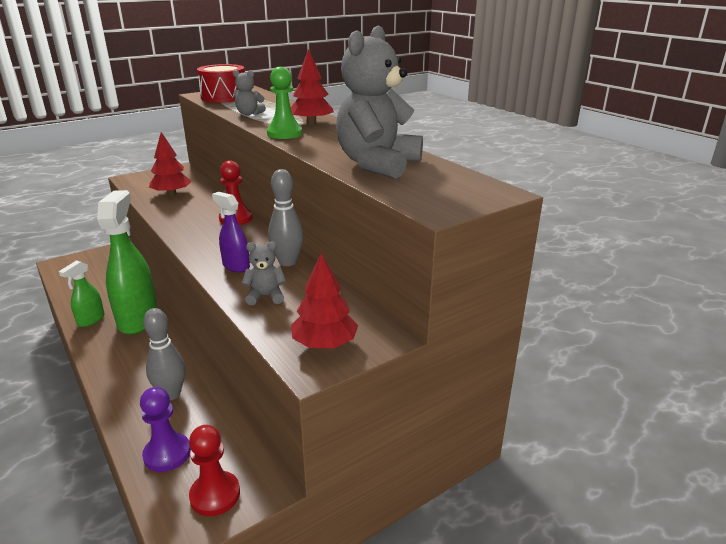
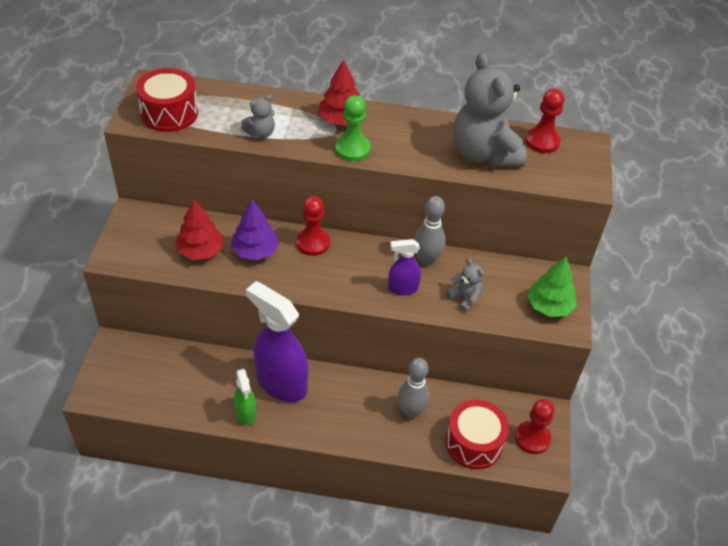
camera: 50 degrees left, 20 degrees up
(138, 319) = (281, 383): green spray bottle -> purple spray bottle
(167, 454) = (474, 443): purple pawn -> red drum
(197, 206) = (255, 251): none -> purple tree
(265, 296) = (464, 298): grey teddy bear -> grey teddy bear turned 105 degrees clockwise
(324, 343) = (549, 306): red tree -> green tree
(450, 176) = (542, 141): none -> red pawn

